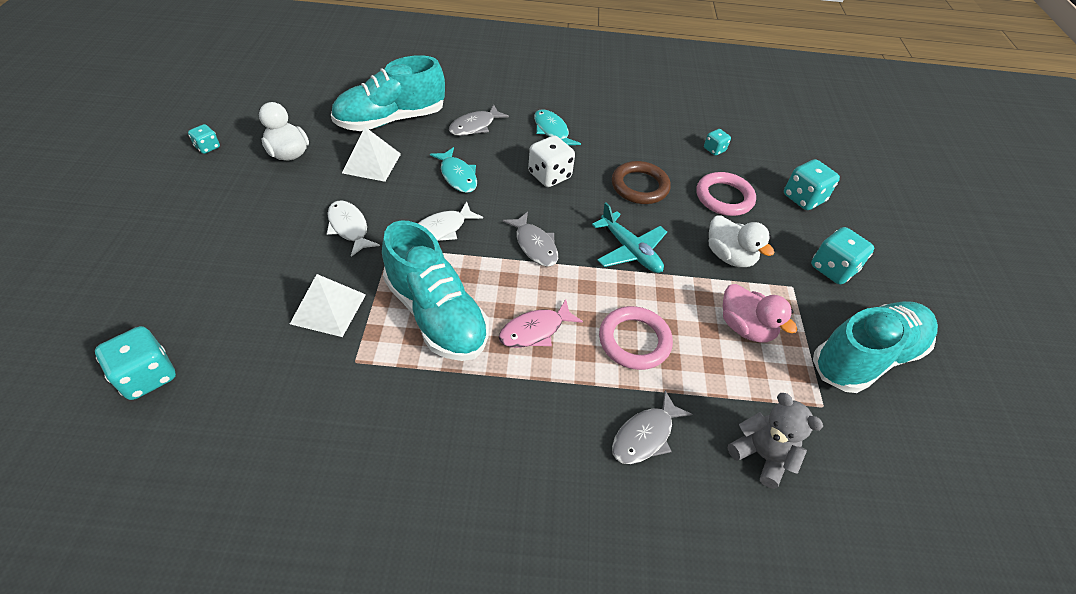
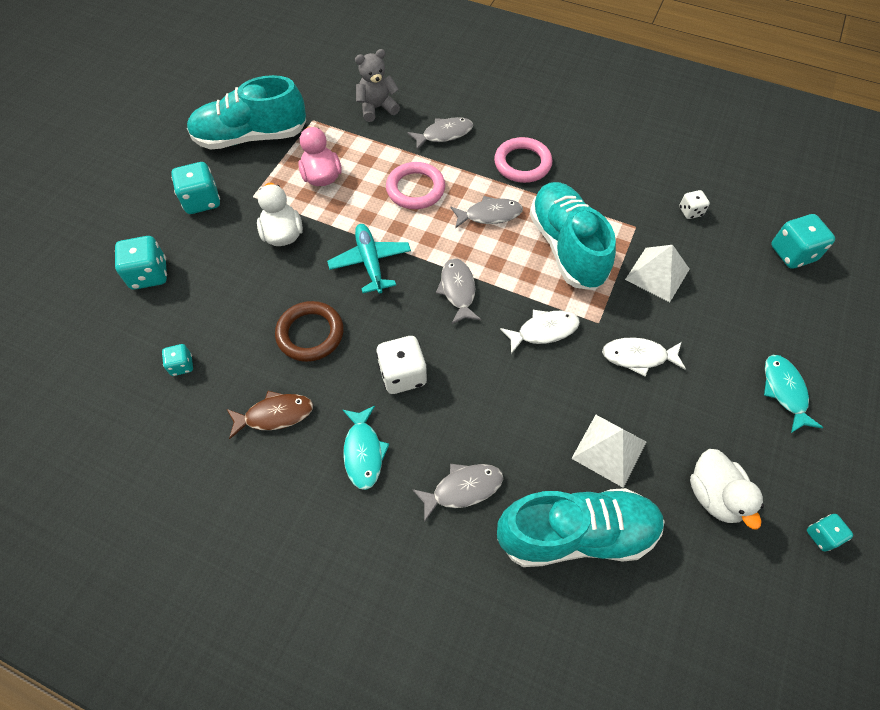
camera: 155 degrees left, 10 degrees up
(279, 403) = (690, 212): none -> white dice
(349, 227) = (638, 357): white fish -> white fish turned 105 degrees clockwise
(457, 176) = (509, 401): turquoise fish -> turquoise fish (784, 391)
(535, 330) = (489, 215): pink fish -> grey fish
(626, 137) = (275, 415): none -> brown fish
(724, 197) = (231, 296): pink ring -> pink ring (522, 163)
(761, 455) = (377, 108): grey teddy bear -> grey teddy bear turned 90 degrees clockwise

